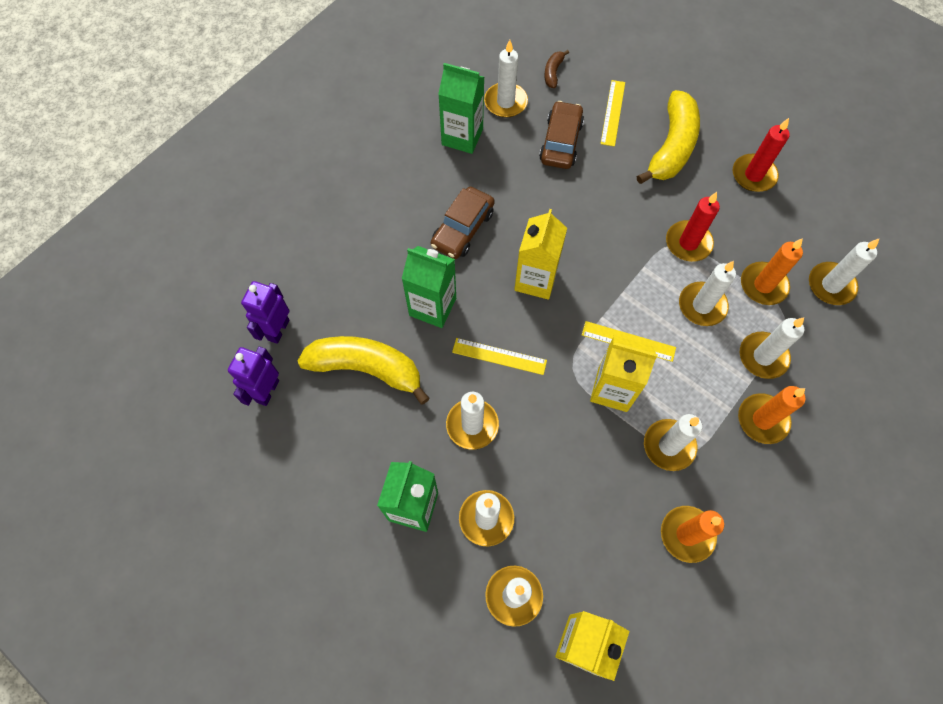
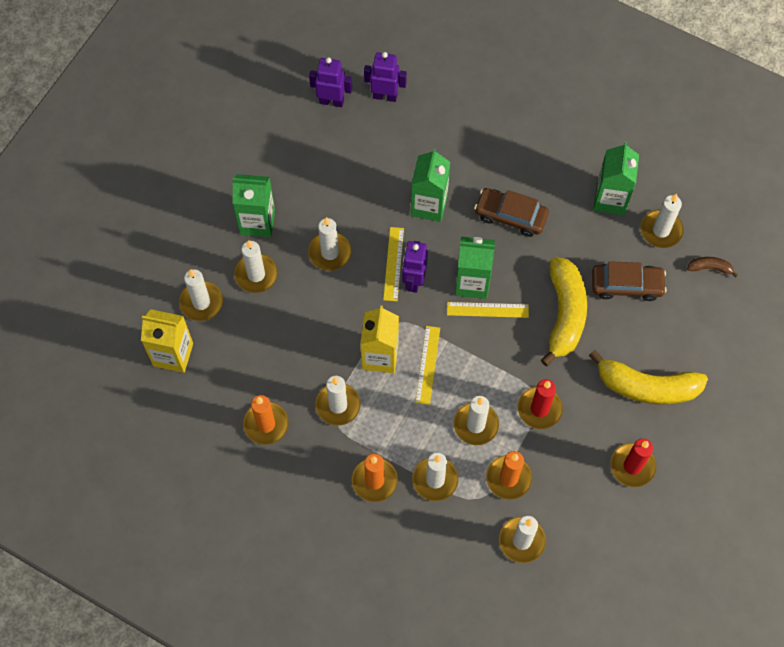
camera: 80 degrees right, 0 degrees up
(367, 368) = (363, 167): yellow banana -> yellow banana (564, 314)
(524, 338) = (413, 280): none -> purple robot
(536, 280) = (472, 282): yellow carton -> green carton
(612, 112) = (674, 328): yellow ruler -> yellow ruler (487, 309)

